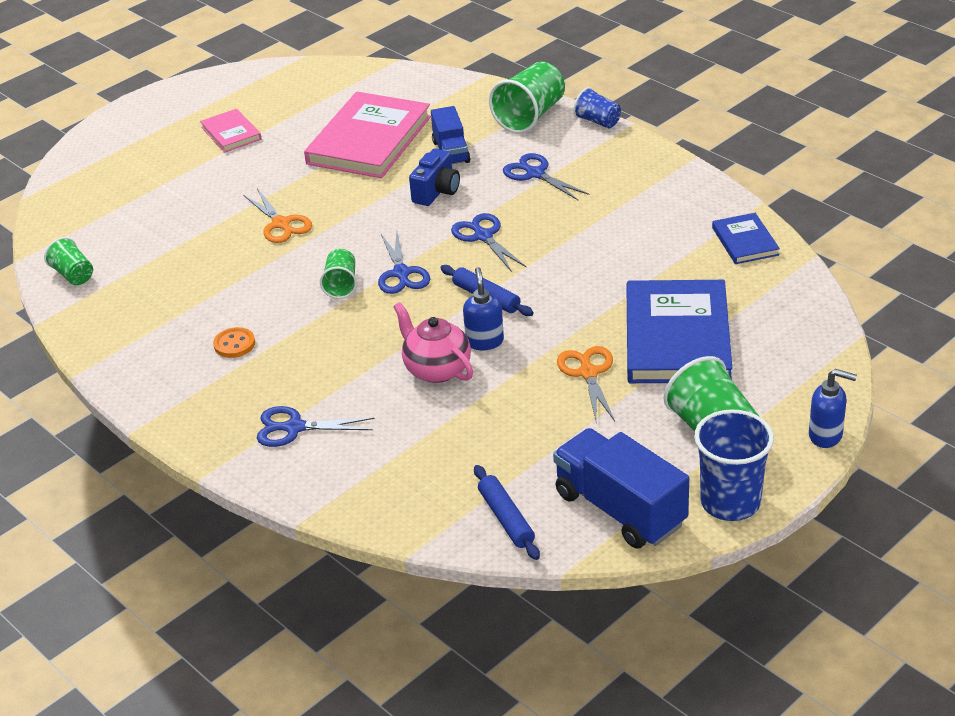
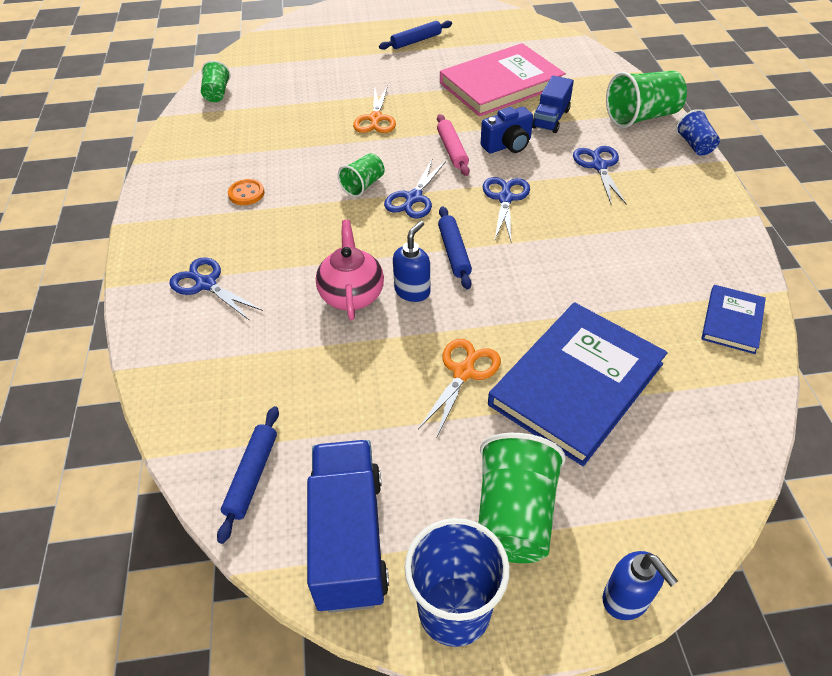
camera: 35 degrees right, 10 degrees up
(231, 133) = (416, 41): pink book -> blue rolling pin
(390, 218) = (452, 150): none -> pink rolling pin

